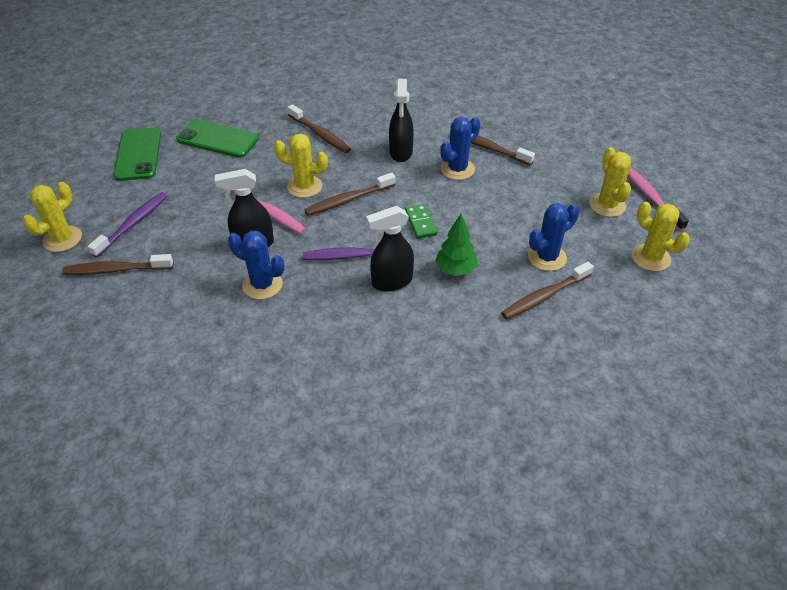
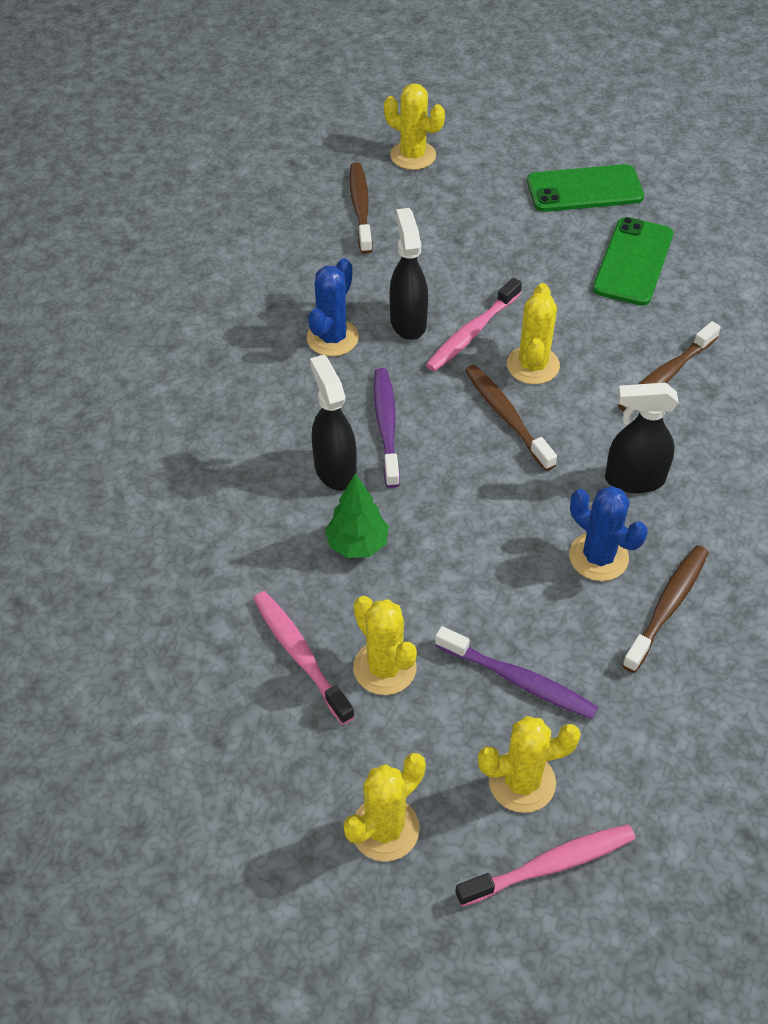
camera: 90 degrees right, 5 degrees up
(133, 224) = (441, 208): purple toothbrush -> purple toothbrush (518, 680)
(420, 223) = (459, 504): green domino -> none
(544, 296) = (300, 655): brown toothbrush -> pink toothbrush
(547, 257) = (384, 668): blue cactus -> yellow cactus

